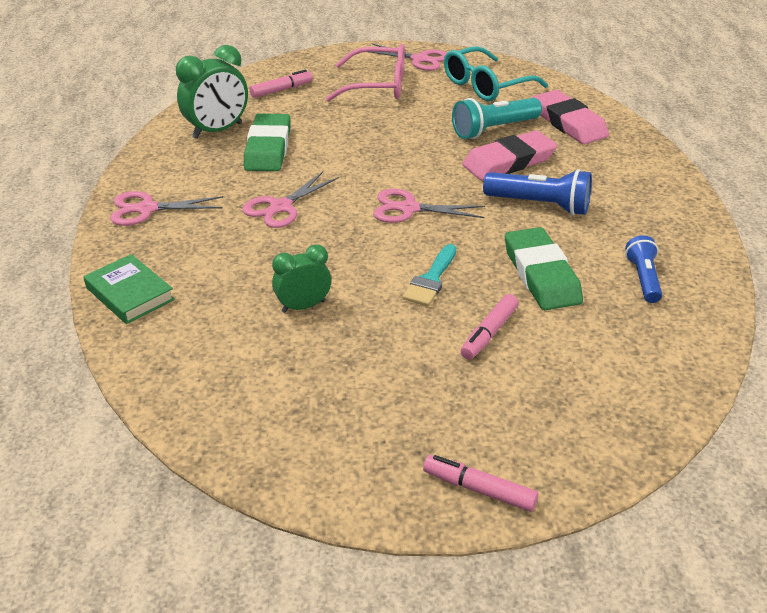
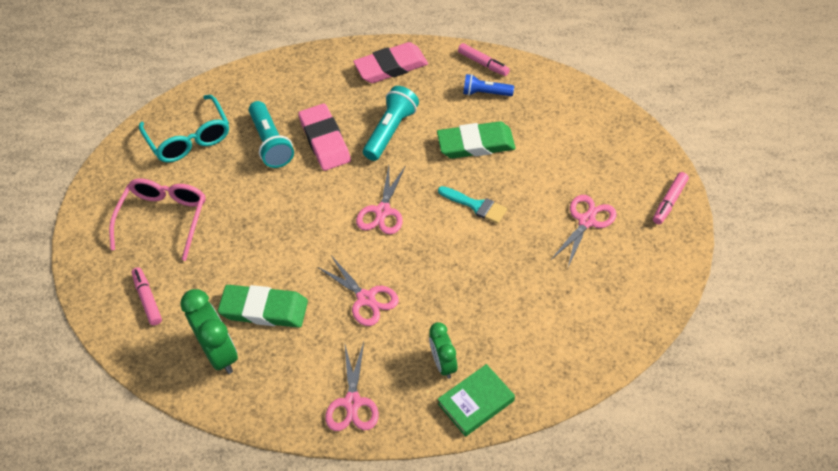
camera: 80 degrees left, 15 degrees up
(303, 306) = (501, 284): green clock -> green clock (443, 364)
(419, 59) = (118, 182): pink scissors -> pink scissors (586, 221)
(489, 333) = (536, 180): pink marker -> pink marker (483, 64)
(540, 205) = (391, 131): blue flashlight -> turquoise flashlight
(568, 123) = (272, 94): pink eraser -> pink eraser (391, 66)

